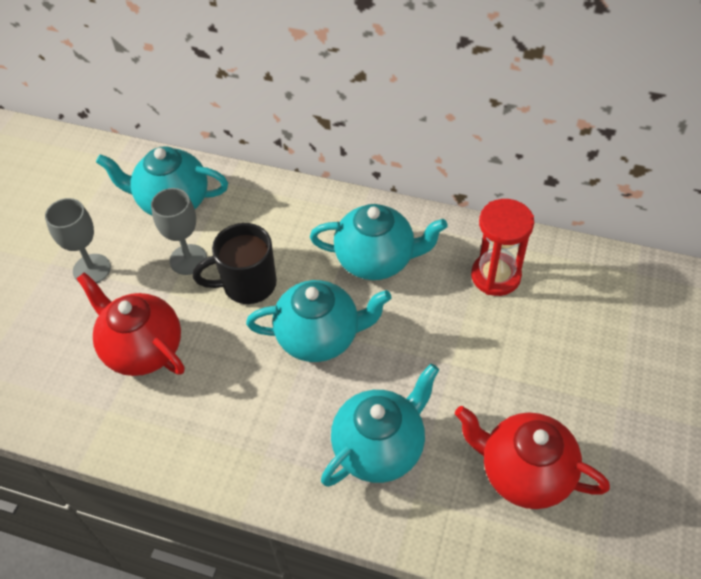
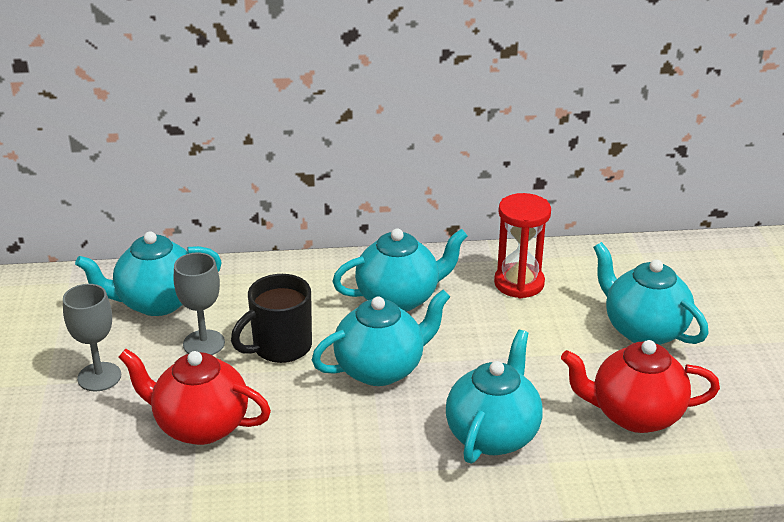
camera: 25 degrees left, 20 degrees down
(587, 371) = (643, 330): none -> turquoise teapot

